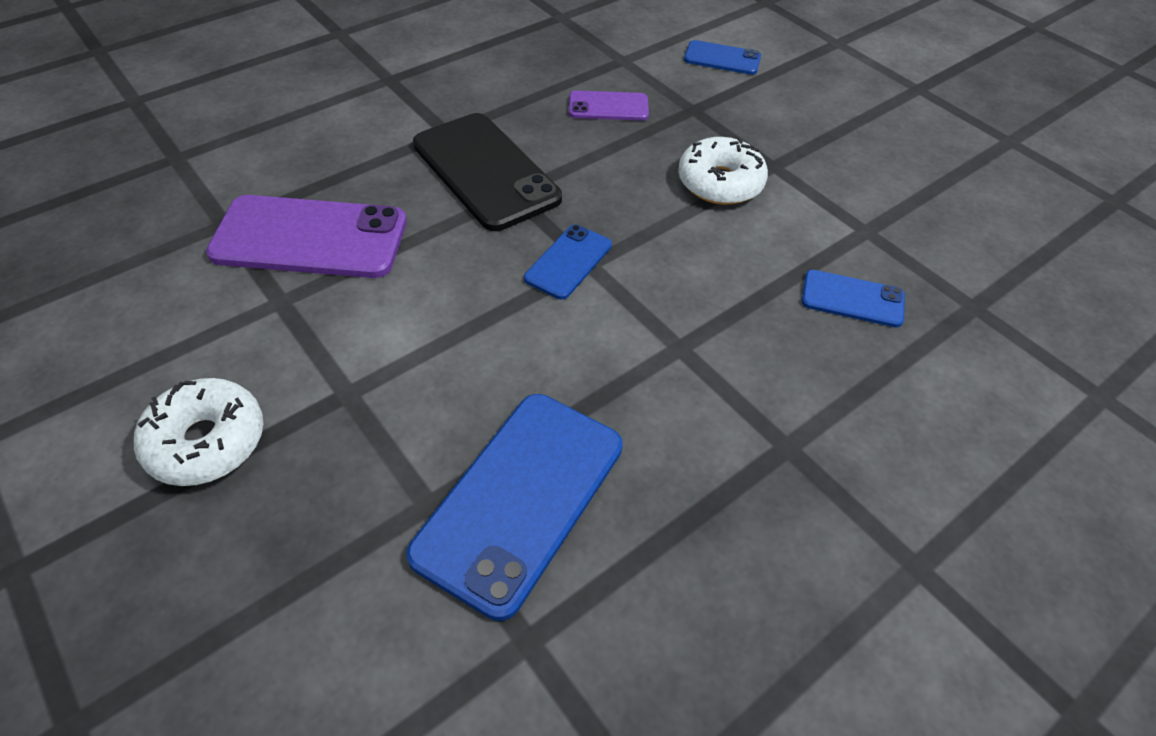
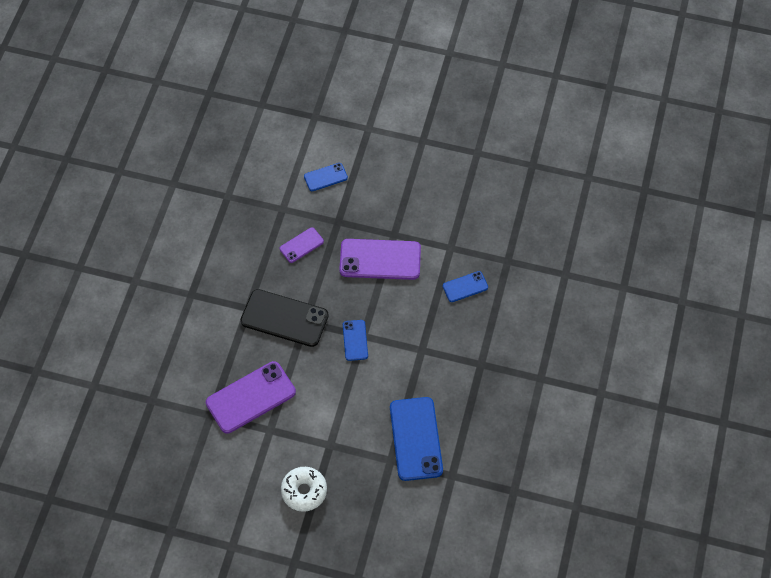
camera: 35 degrees left, 10 degrees up
(720, 183) = (380, 259): white donut -> purple phone

